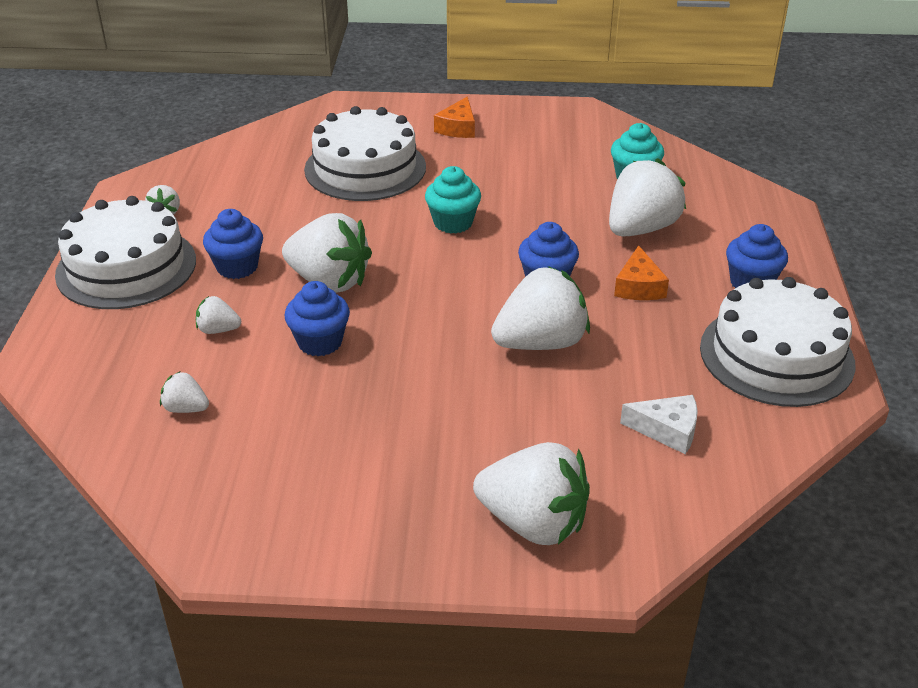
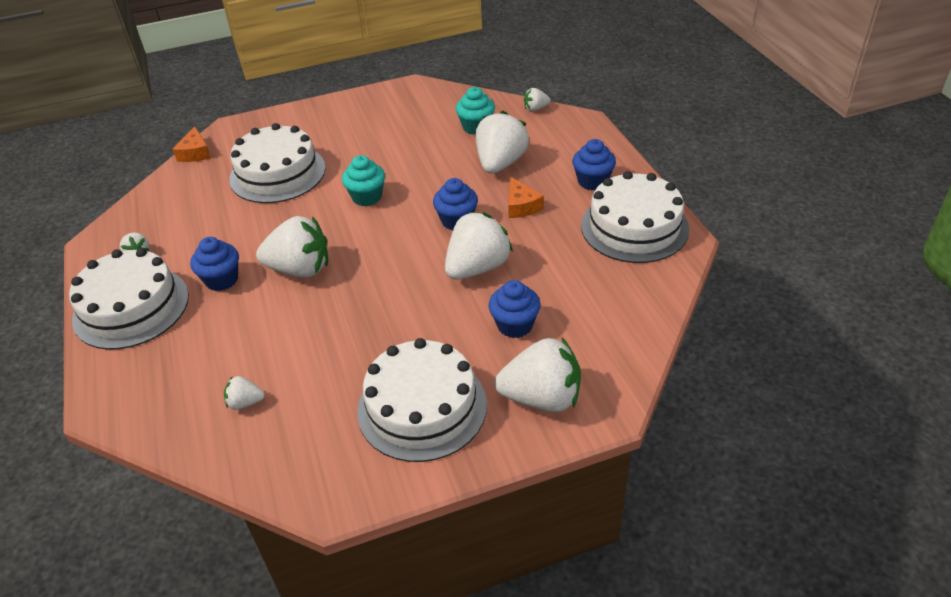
camera: 20 degrees left, 5 degrees up
(218, 330) = (235, 333): white strawberry -> white strawberry (535, 109)
(320, 342) = (319, 318): blue cupcake -> blue cupcake (515, 325)
(380, 483) = (422, 407): none -> white cake
(458, 128) = (330, 123): orange cheese -> orange cheese (195, 153)
(667, 430) = (593, 302): white cheese -> none

